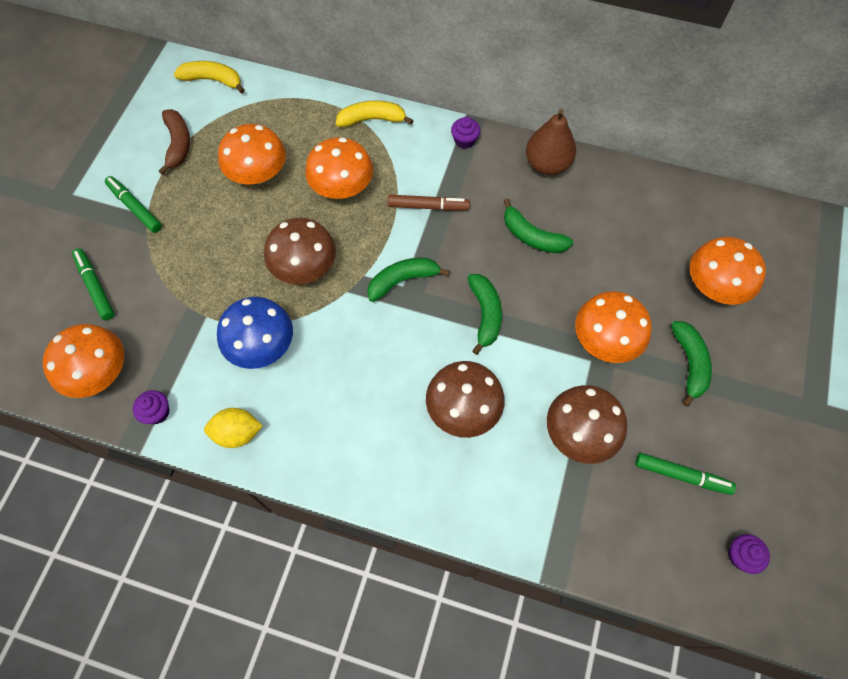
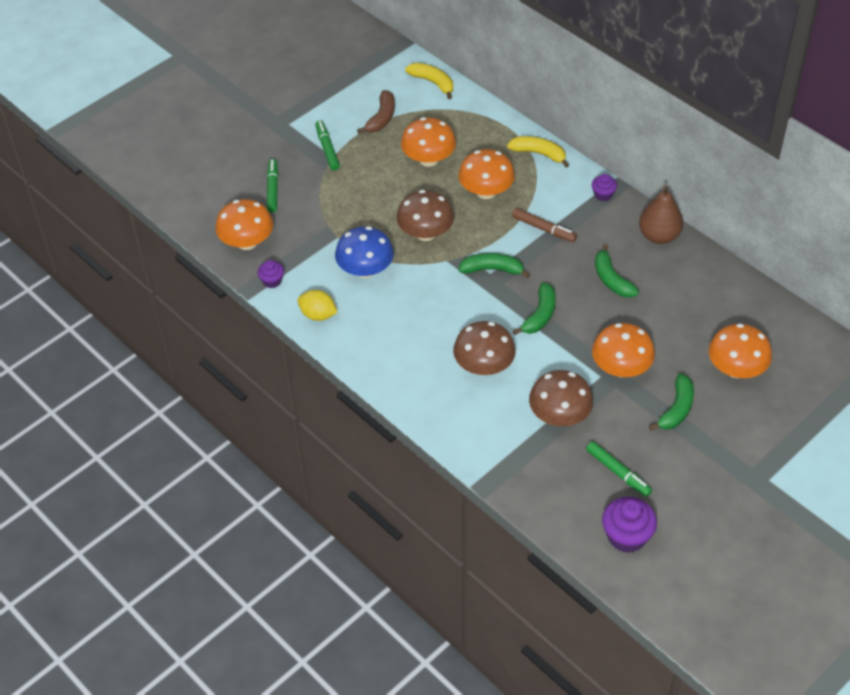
camera: 30 degrees right, 15 degrees down
(741, 556) = (626, 536): purple cupcake -> purple cupcake, size x1.77

